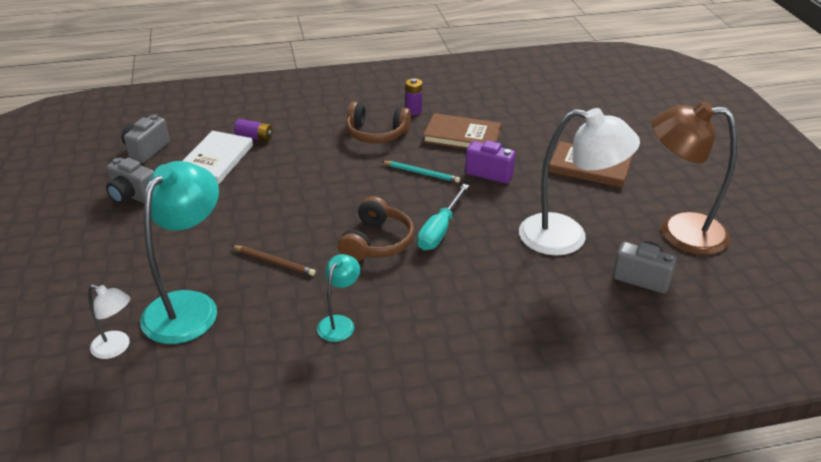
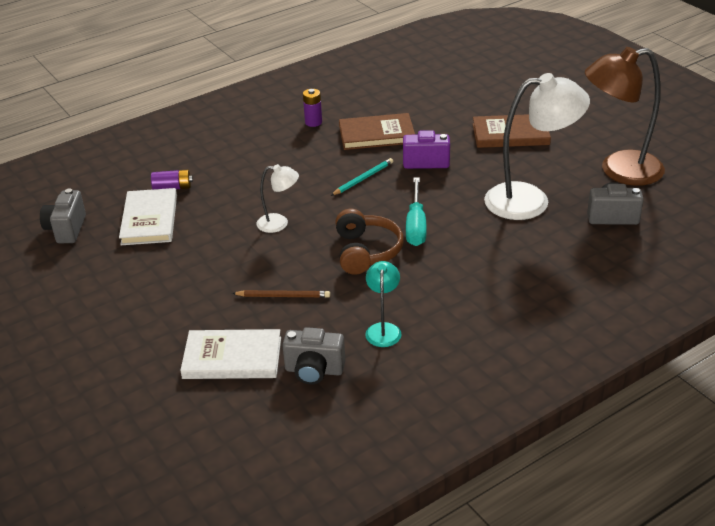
camera: 20 degrees left, 0 degrees up
(117, 348) = (191, 414): white lamp -> white lamp (279, 223)
(132, 196) = (90, 277): grey camera -> grey camera (314, 370)
(189, 306) = (232, 358): turquoise lamp -> white book
(376, 134) = (293, 153): brown headphones -> none
(421, 173) = (363, 179): turquoise pencil -> turquoise pencil turned 45 degrees counterclockwise

